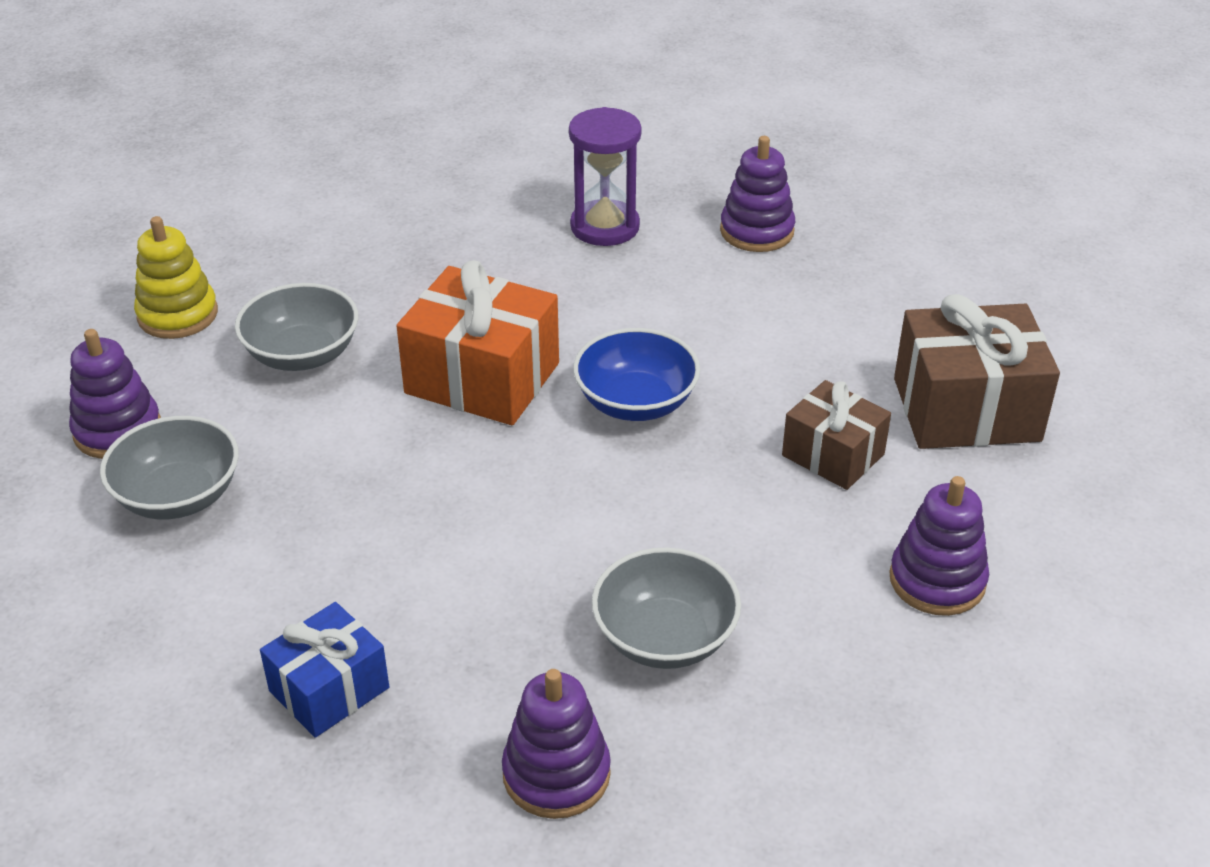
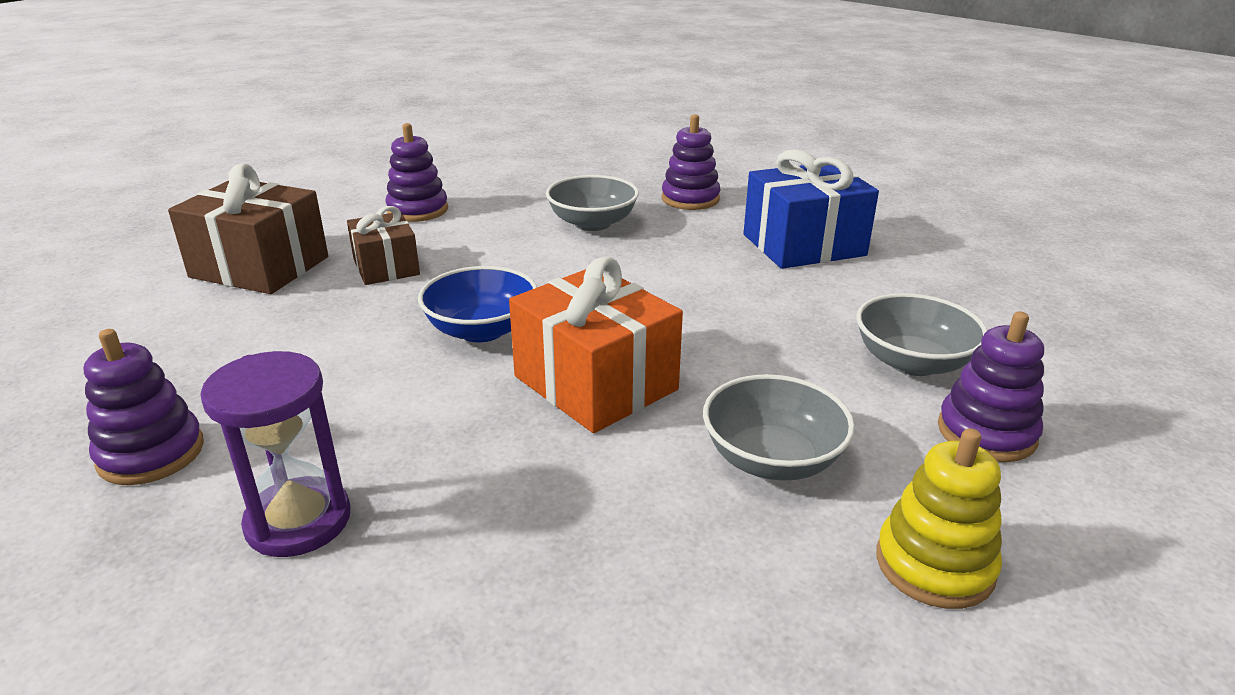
camera: 155 degrees left, 10 degrees down
(329, 689) = (804, 245): blue gift -> blue gift, size x1.64

